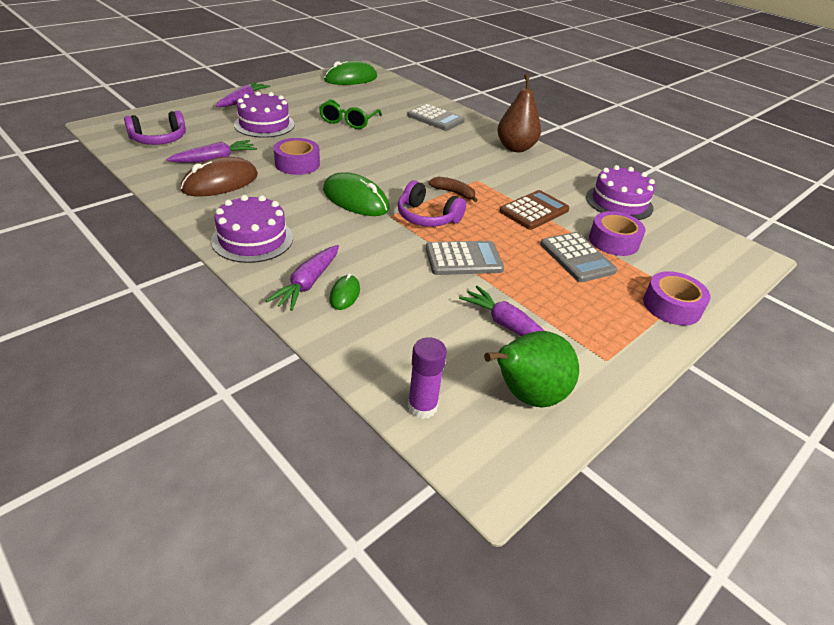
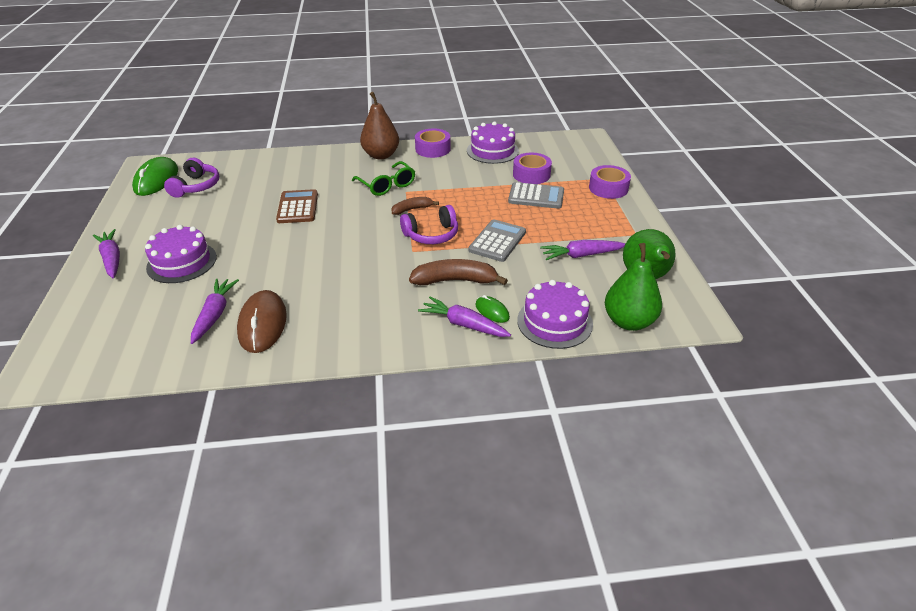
camera: 50 degrees left, 0 degrees up
(159, 139) = (124, 341): purple headphones -> purple headphones (196, 186)
(252, 239) = (376, 333): purple cake -> purple cake (554, 322)
(297, 164) = (281, 268): purple tape -> purple tape (433, 149)
(308, 283) = (463, 324): purple carrot -> purple carrot turned 150 degrees clockwise
(348, 121) = (238, 213): green glasses -> green glasses (387, 185)
(355, 199) = (372, 259): green mouse -> none
(370, 255) = (455, 280): none -> brown banana
(422, 407) = (629, 321): purple glue stick -> green pear
(435, 118) = (291, 169): grey calculator -> none
(534, 211) = (469, 187): brown calculator -> brown calculator (298, 207)

